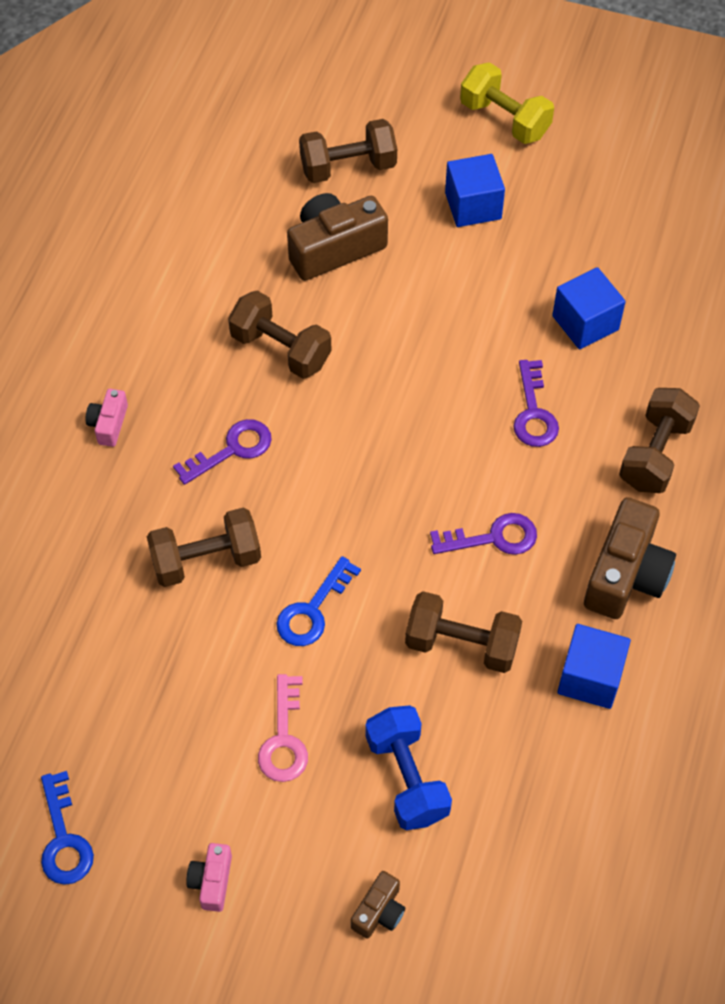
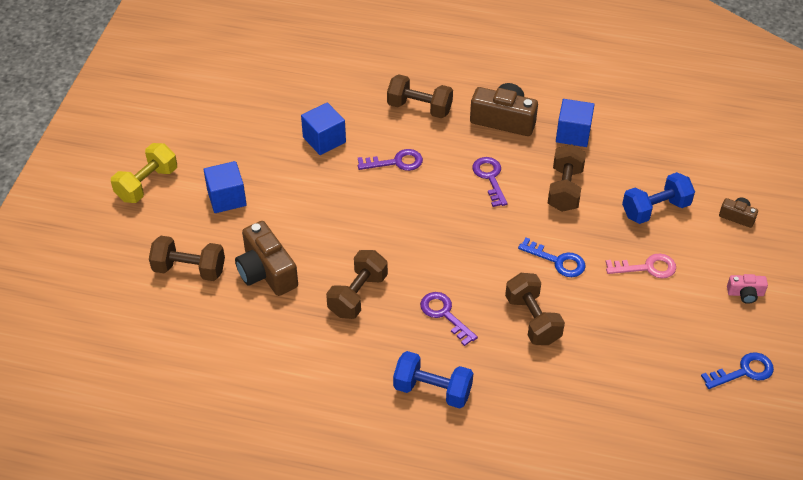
camera: 95 degrees left, 10 degrees down
(109, 424) = (432, 390): pink camera -> blue dumbbell
(348, 167) = (189, 269): brown dumbbell -> brown dumbbell turned 60 degrees counterclockwise

